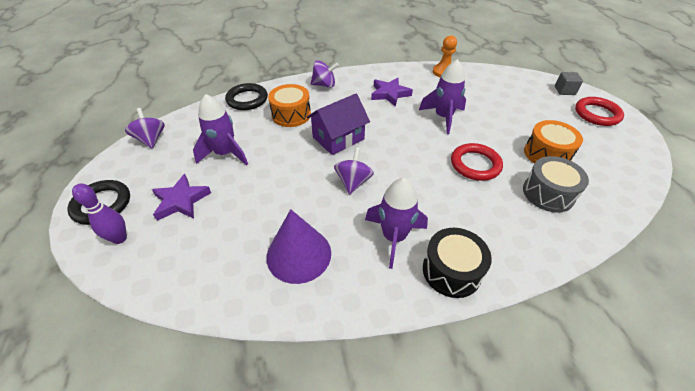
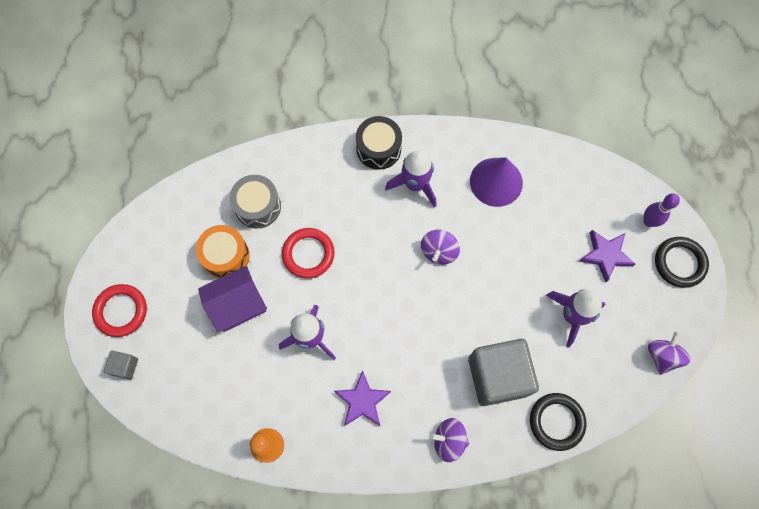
camera: 170 degrees left, 25 degrees up
(151, 139) = (662, 356): purple spinning top -> purple spinning top turned 150 degrees counterclockwise
(291, 115) = (498, 376): orange drum -> grey cube
(338, 138) = (444, 320): purple house -> purple house (237, 304)

